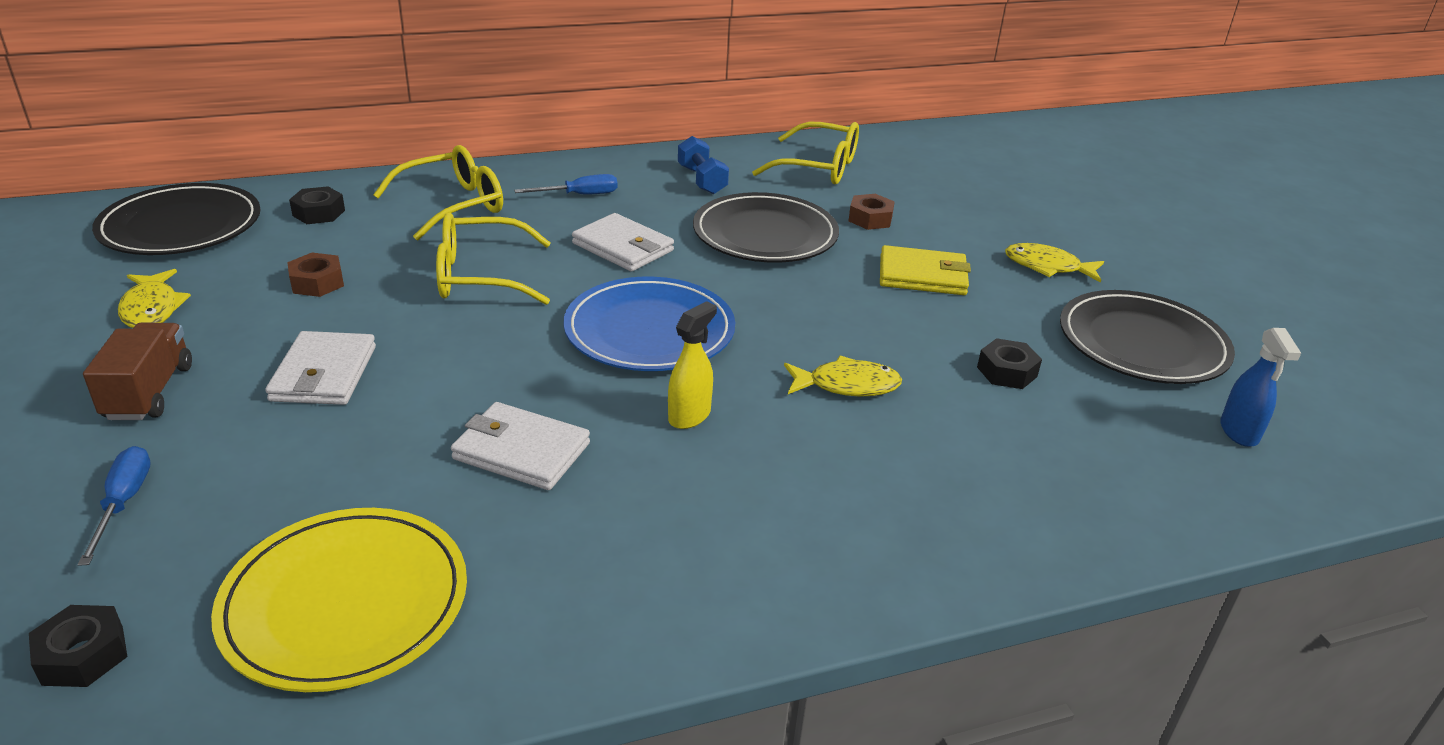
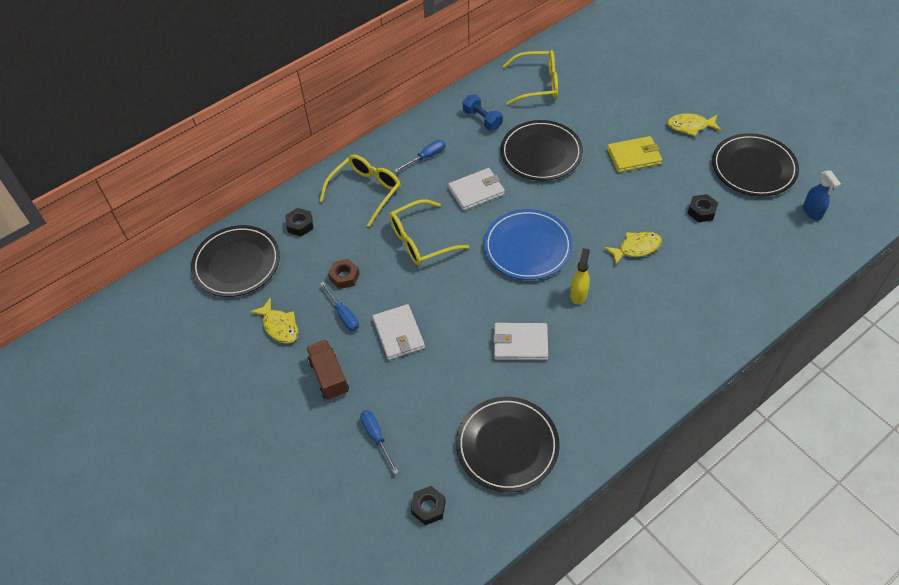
camera: 15 degrees left, 20 degrees up
(264, 324) = (343, 314): none -> blue screwdriver
(345, 603) = (507, 446): yellow plate -> black plate
(623, 247) = (476, 191): white wallet -> white wallet turned 45 degrees counterclockwise
(870, 219) = (587, 120): brown nut -> none

